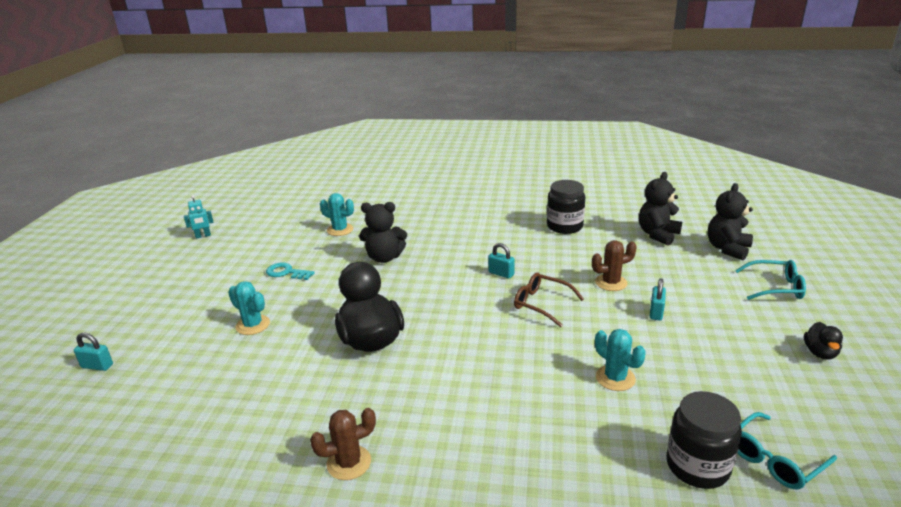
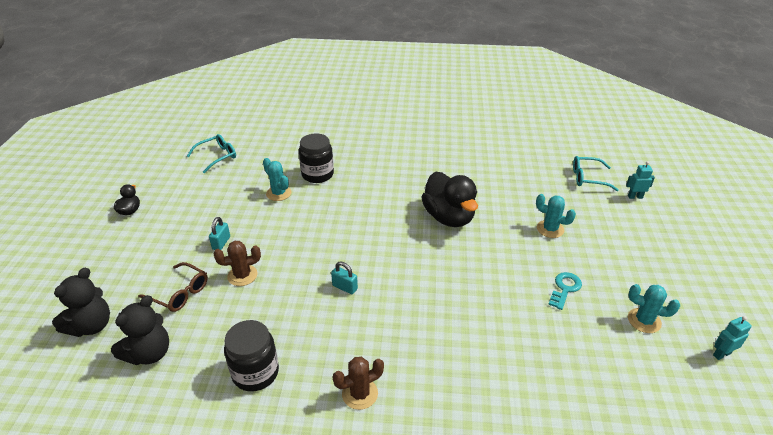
camera: 175 degrees right, 10 degrees up
(97, 366) = (635, 197): turquoise padlock -> turquoise robot
(286, 272) = (565, 289): turquoise key -> turquoise key turned 75 degrees counterclockwise
(340, 230) = (549, 367): turquoise cactus -> turquoise cactus (644, 321)
(349, 463) = (434, 152): brown cactus -> brown cactus (360, 394)
(384, 258) = (471, 311): black teddy bear -> none
(541, 304) = (313, 251): brown glasses -> brown glasses (180, 293)
(697, 466) = (258, 153): black jar -> black jar (317, 174)
(776, 287) = (97, 270): turquoise glasses -> turquoise glasses (588, 178)

